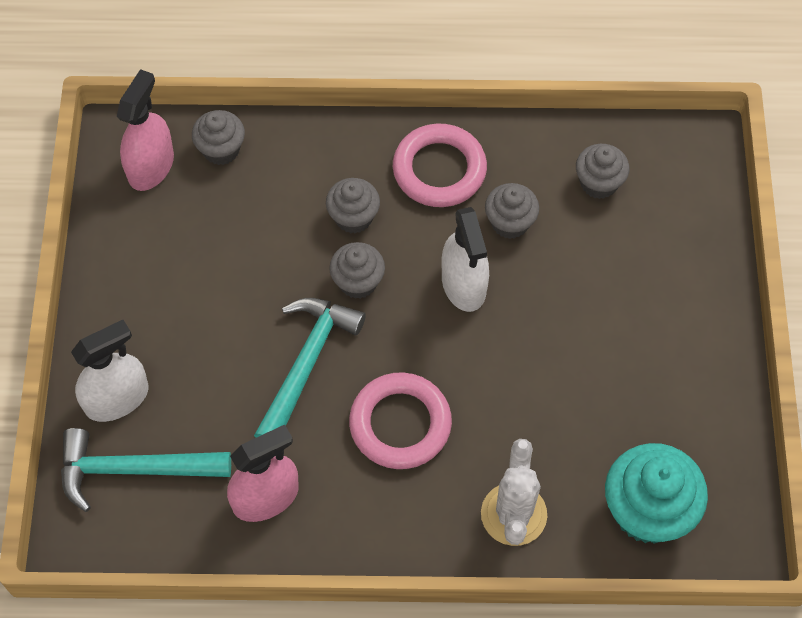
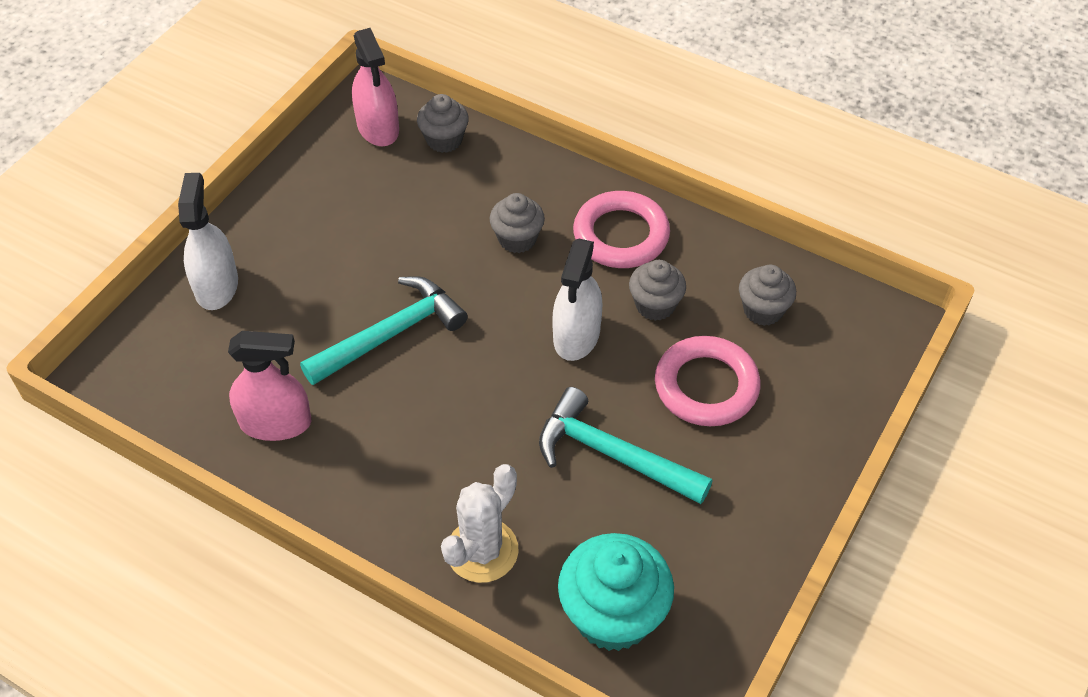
camera: 30 degrees right, 10 degrees down
(117, 398) = (216, 286): white spray bottle -> white spray bottle turned 90 degrees counterclockwise
(133, 470) = (186, 346): turquoise hammer -> turquoise hammer (612, 454)
(151, 166) = (378, 128): pink spray bottle -> pink spray bottle turned 105 degrees clockwise
(358, 282) = (483, 290): grey cupcake -> none
(400, 424) = (435, 422): pink ring -> pink ring (706, 386)

